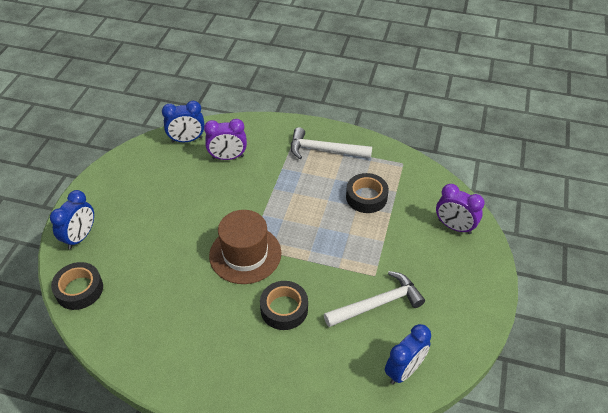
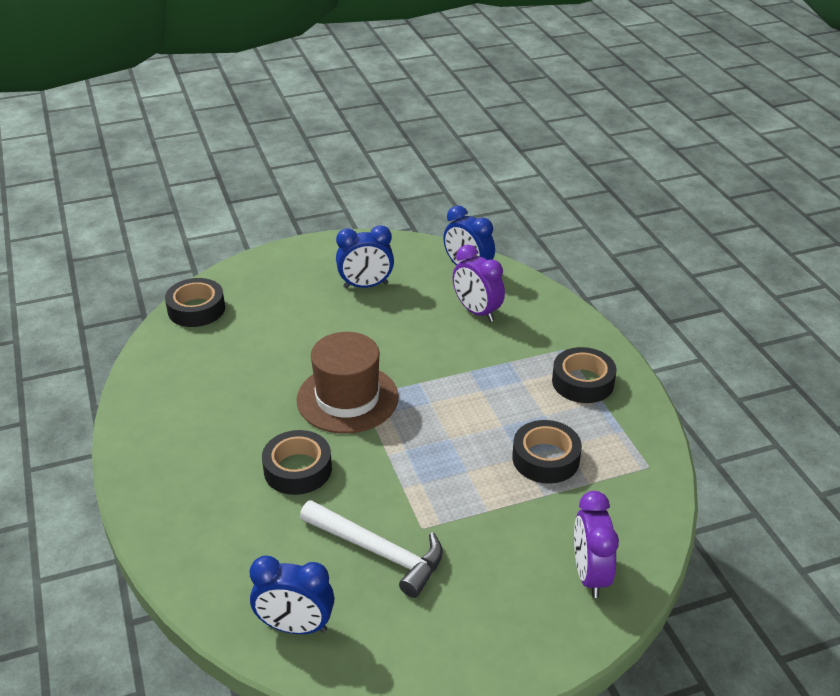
camera: 55 degrees right, 10 degrees down
(80, 237) = (260, 274): blue clock -> blue clock (366, 285)
(324, 150) = (583, 382): white hammer -> black tape

